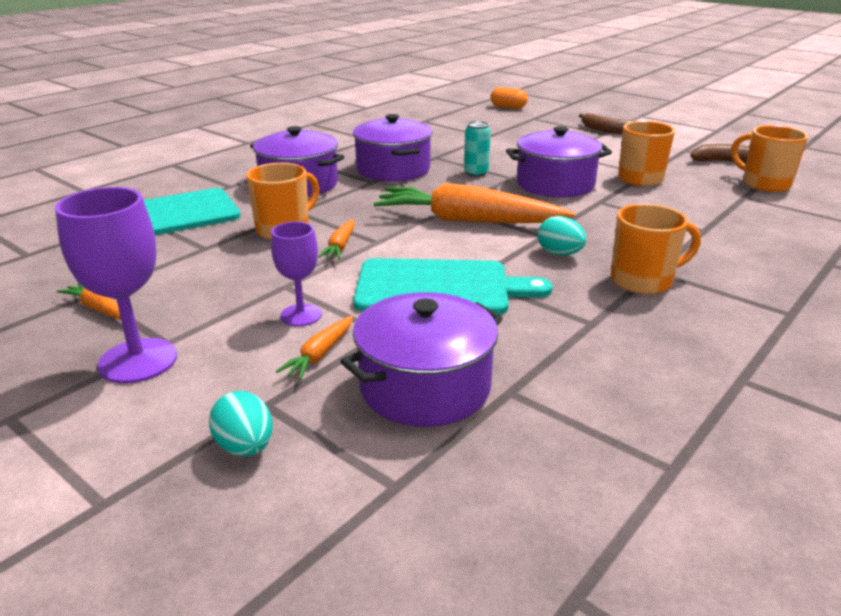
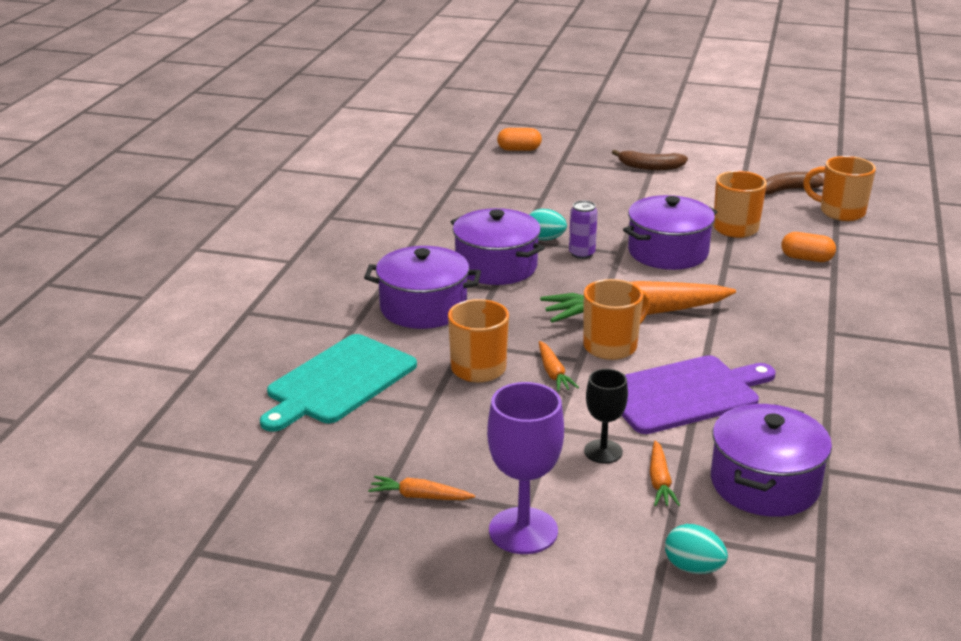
camera: 25 degrees left, 0 degrees up
(301, 315) = (603, 451): purple goblet -> black goblet
(439, 287) = (684, 394): turquoise cutting board -> purple cutting board
(476, 173) = (581, 254): turquoise can -> purple can
(559, 254) = (745, 333): turquoise egg -> turquoise egg (545, 239)
(643, 281) = (831, 344): orange mug -> orange mug (611, 346)
(690, 210) = (806, 258): none -> orange capsule

